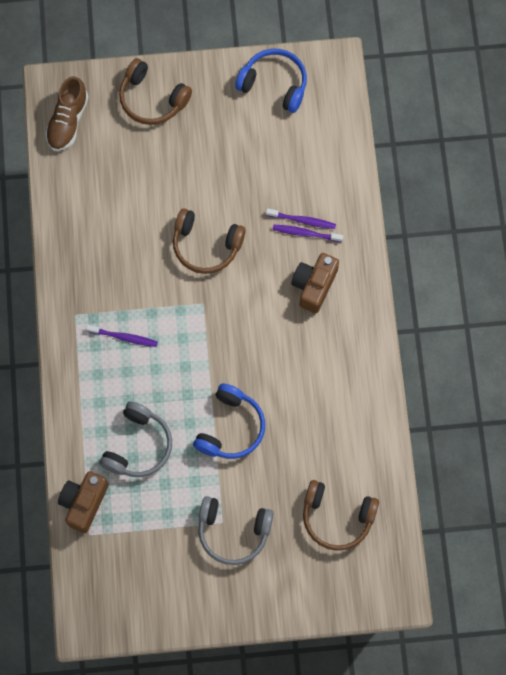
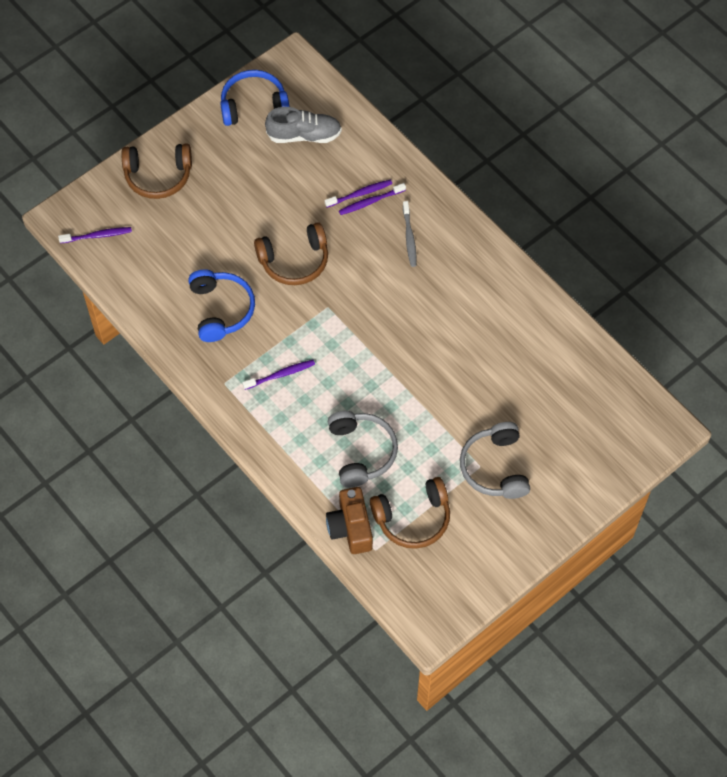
camera: 35 degrees left, 10 degrees down
(68, 121) = (97, 236): brown shoe -> purple toothbrush
(230, 428) = (428, 388): blue headphones -> blue headphones (221, 310)
(233, 531) = (495, 467): grey headphones -> grey headphones turned 105 degrees clockwise
(295, 138) = (304, 135): none -> grey shoe
(314, 286) = (409, 237): brown camera -> grey toothbrush
(337, 517) = (571, 401): brown headphones -> brown headphones (413, 518)

